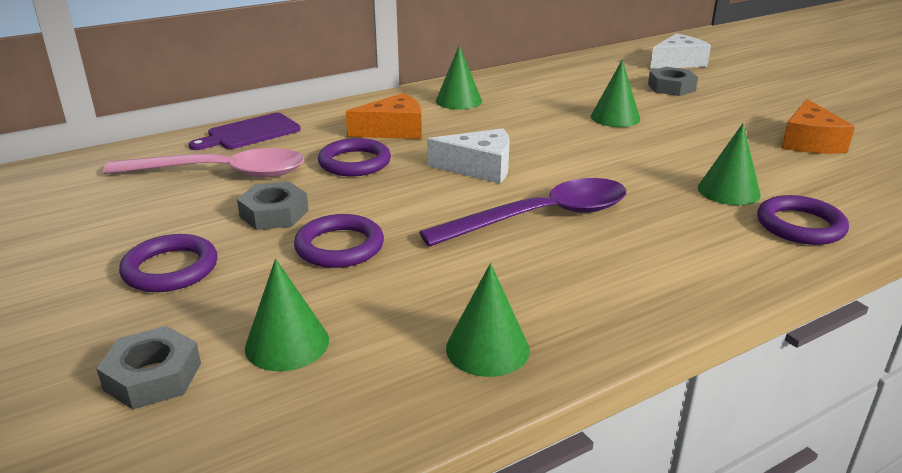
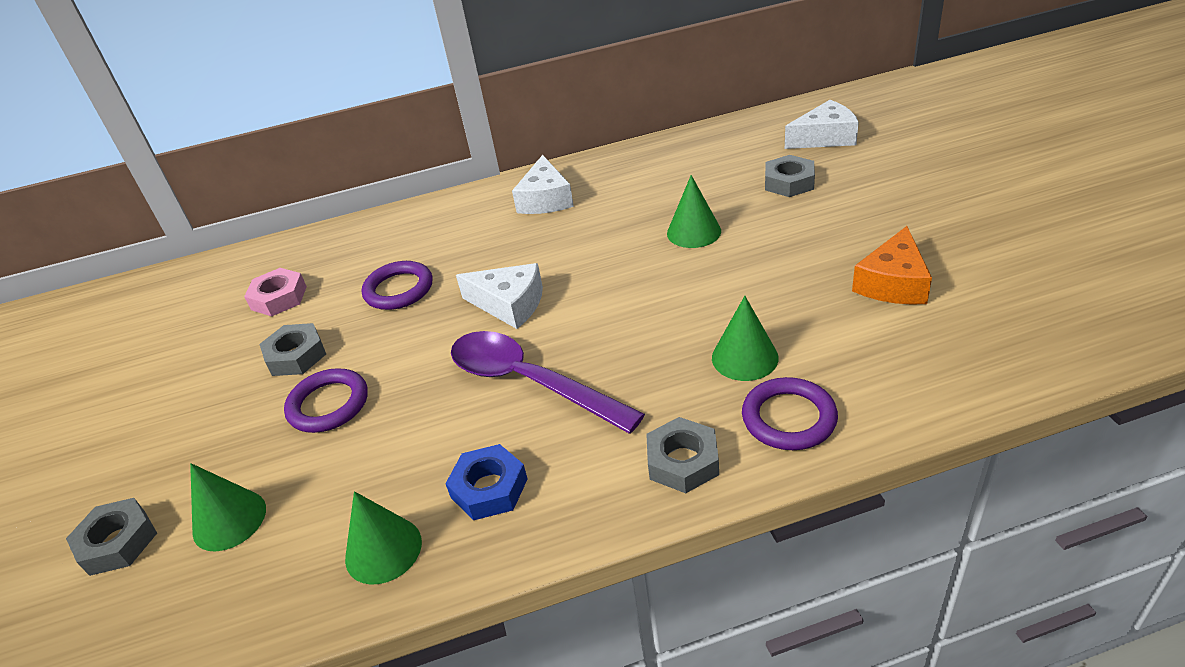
camera: 20 degrees right, 10 degrees up
(170, 269) = (184, 419): purple ring -> none
(222, 173) = (279, 298): pink spoon -> pink nut
(250, 133) = (328, 242): purple cutting board -> none
(393, 130) = (458, 243): orange cheese -> none
(458, 101) = (545, 199): green cone -> white cheese
(542, 217) = (529, 382): purple spoon -> purple spoon turned 135 degrees counterclockwise
(564, 293) = (489, 488): none -> blue nut
(733, 259) = (682, 461): none -> grey nut

